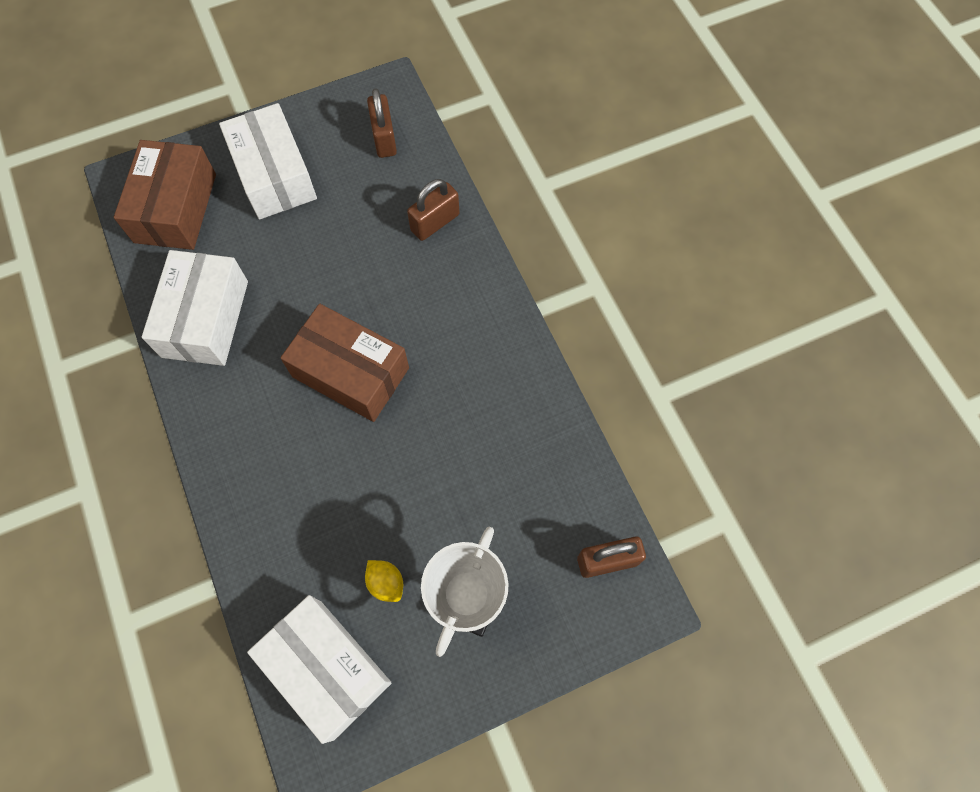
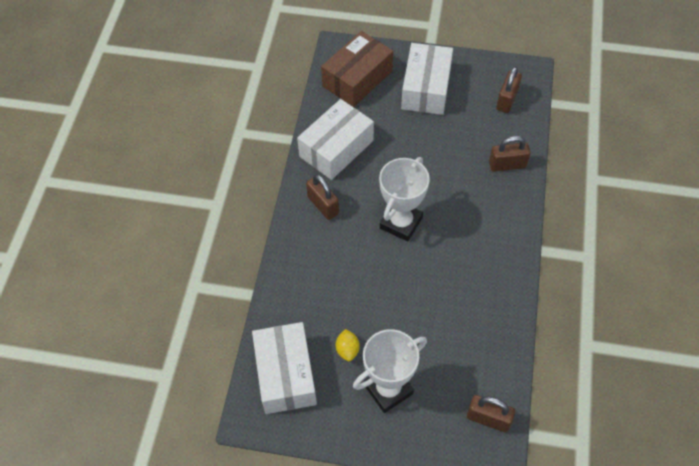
camera: 35 degrees right, 10 degrees down
(235, 406) = (323, 205): none -> brown padlock
(351, 372) = (401, 223): brown box -> white trophy

